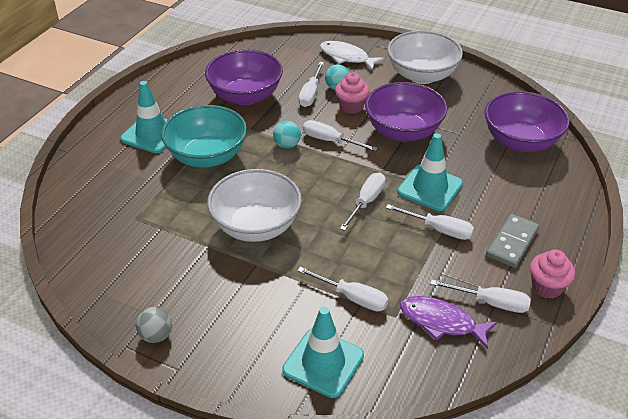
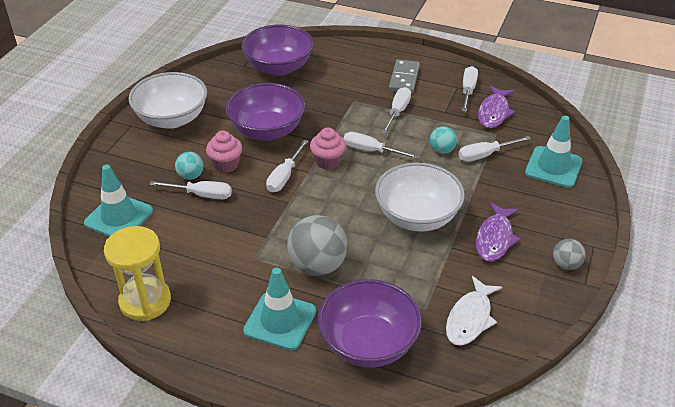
camera: 95 degrees left, 0 degrees up
(195, 71) = (145, 301): none -> yellow hourglass
(207, 156) = (317, 265): turquoise bowl -> grey ball
(211, 282) = (495, 238): none -> purple fish
(245, 96) = (203, 247): purple bowl -> purple bowl (368, 343)
(287, 145) = (294, 206): turquoise ball -> turquoise ball (442, 150)
(347, 57) = (130, 171): white fish -> white fish (470, 318)
(352, 297) = (485, 155): white screwdriver -> white screwdriver turned 135 degrees counterclockwise
(430, 188) = (347, 116): turquoise traffic cone -> turquoise traffic cone (119, 217)
(512, 242) = (404, 78): grey domino -> grey domino turned 75 degrees clockwise
(547, 287) = (445, 66): pink cupcake -> pink cupcake (328, 161)

